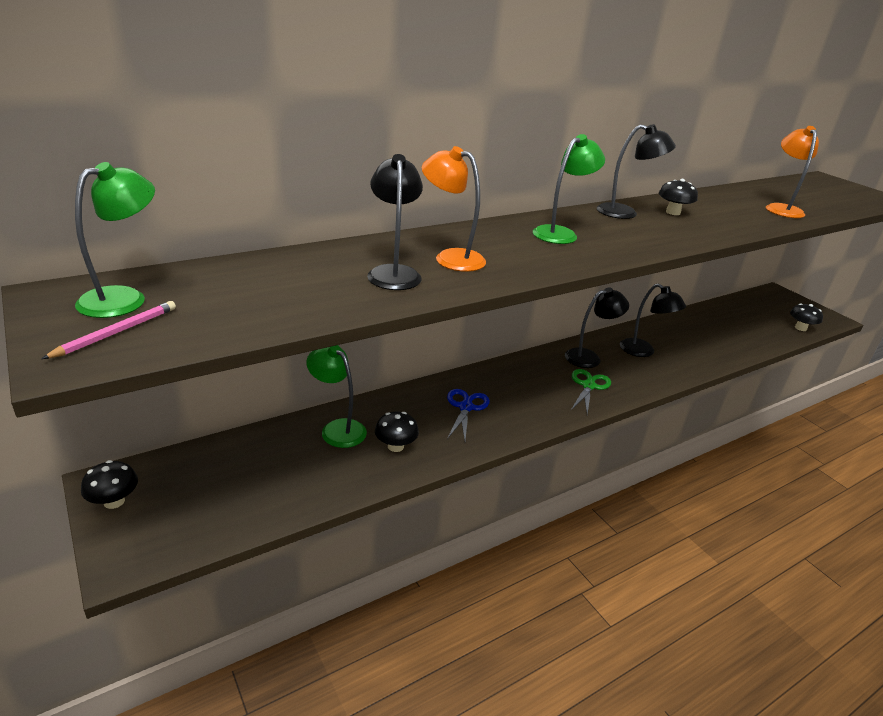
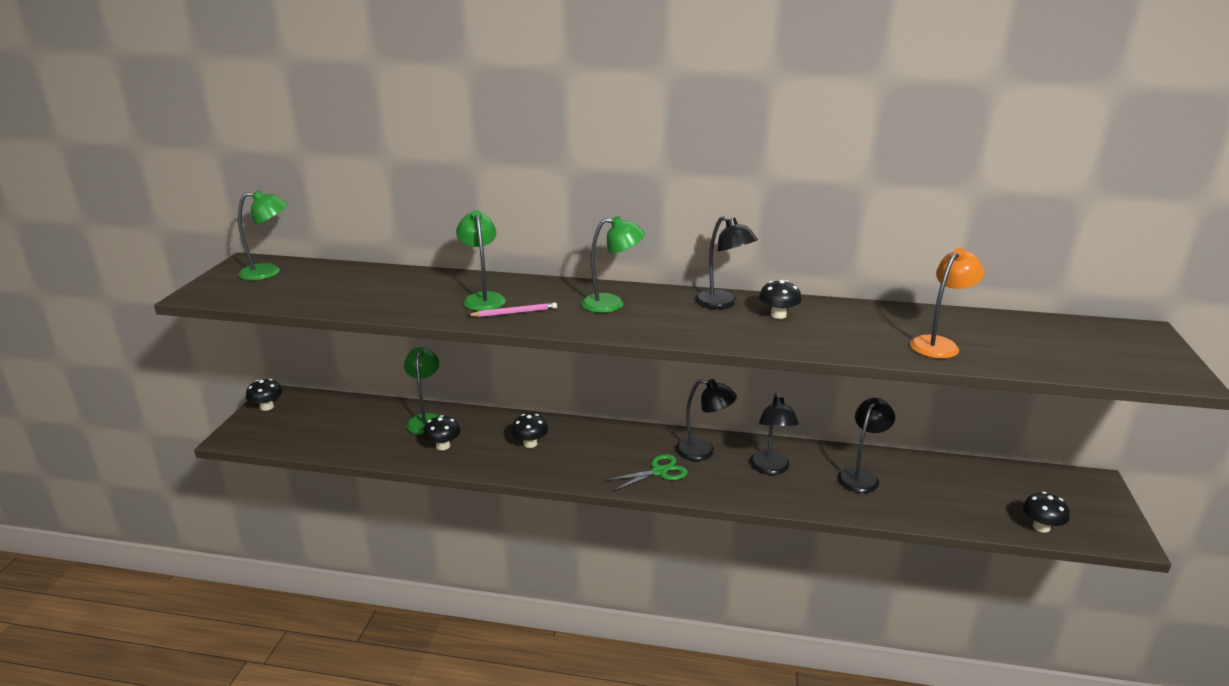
camera: 45 degrees right, 5 degrees down
(116, 332) = (235, 288): pink pencil -> pink pencil (514, 313)
(393, 273) = (424, 297): black lamp -> black lamp (861, 476)
(451, 258) = (483, 298): orange lamp -> green lamp
(465, 407) = (530, 443): blue scissors -> black mushroom

